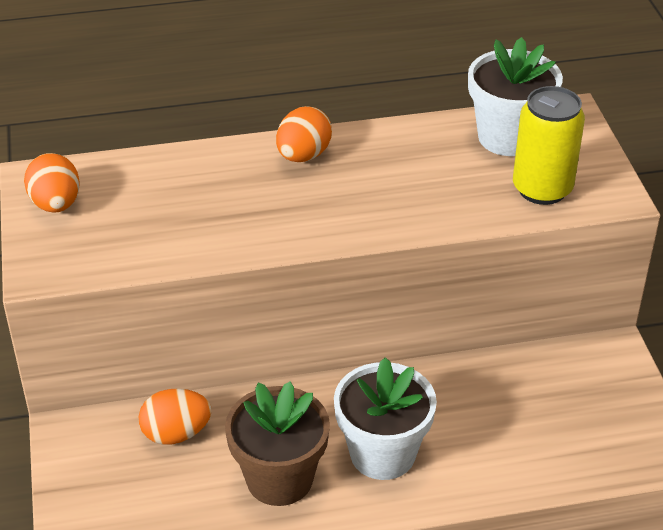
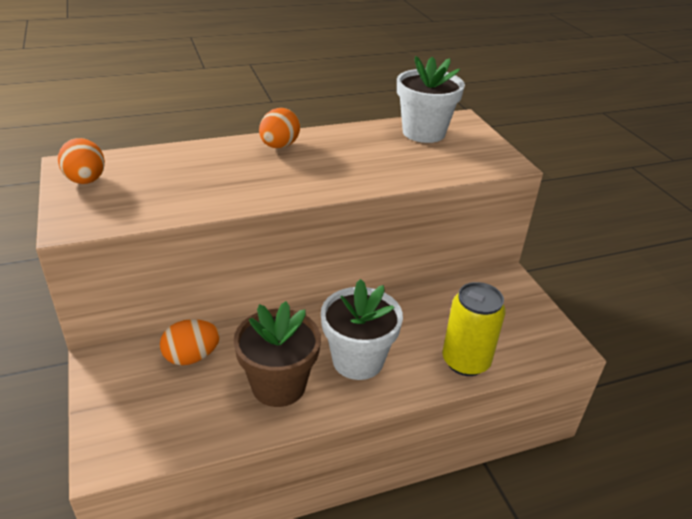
camera: 10 degrees left, 5 degrees down
(542, 189) = (456, 160): yellow can -> yellow can (465, 361)

